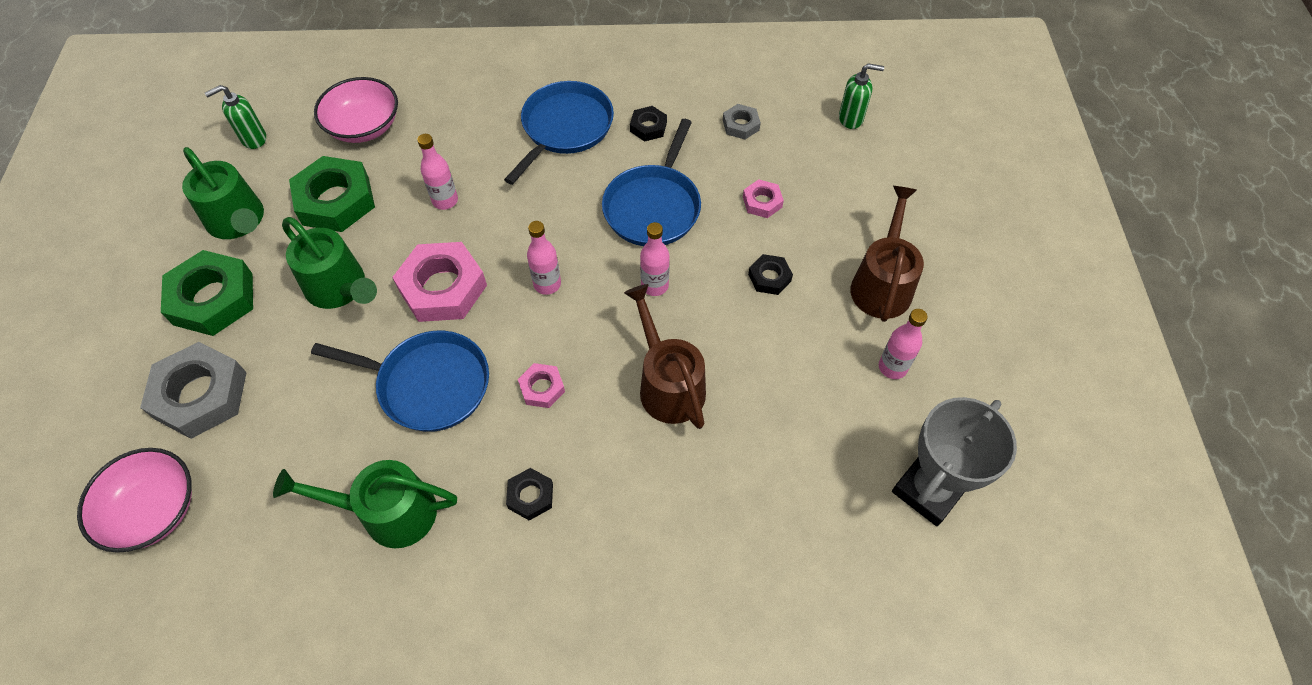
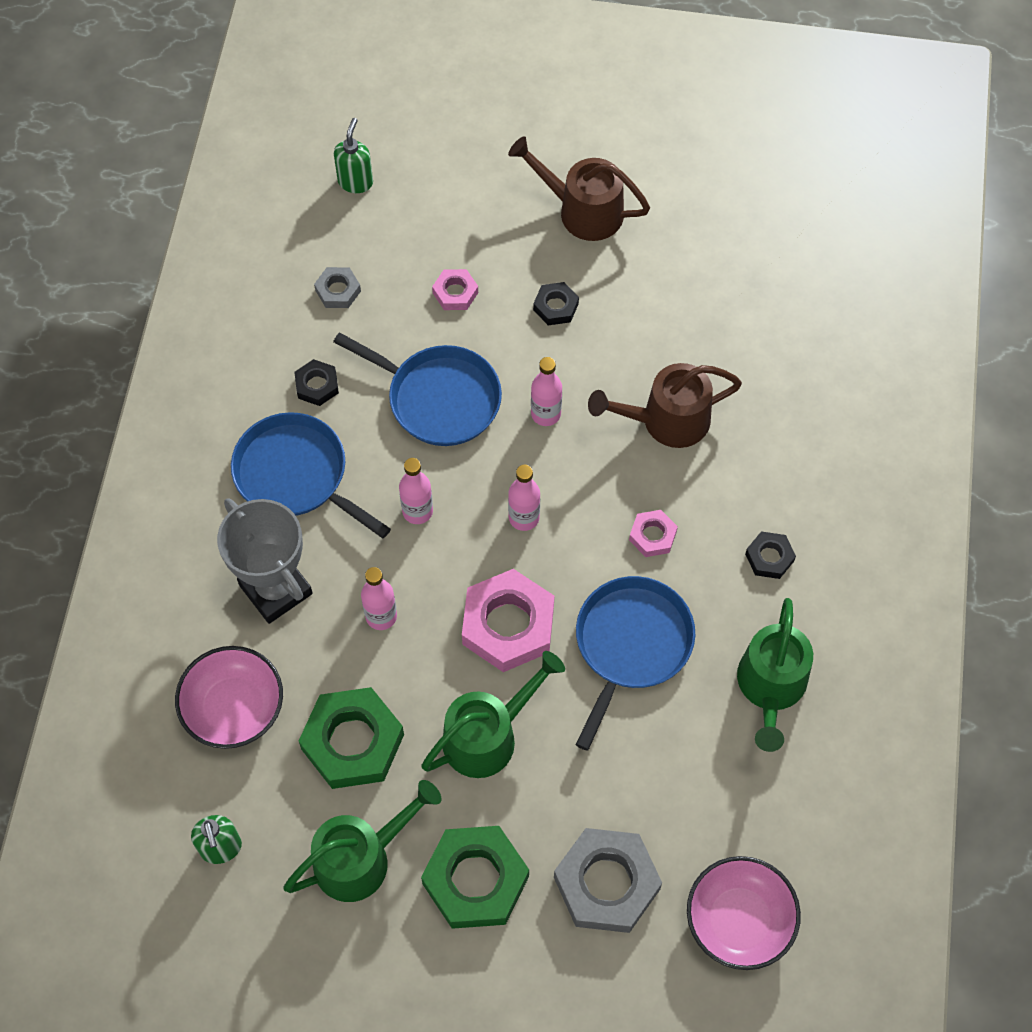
camera: 80 degrees left, 5 degrees up
(892, 367) = (678, 227): pink bottle -> pink bottle (417, 511)
(928, 490) = (805, 233): grey trophy -> grey trophy (276, 589)

